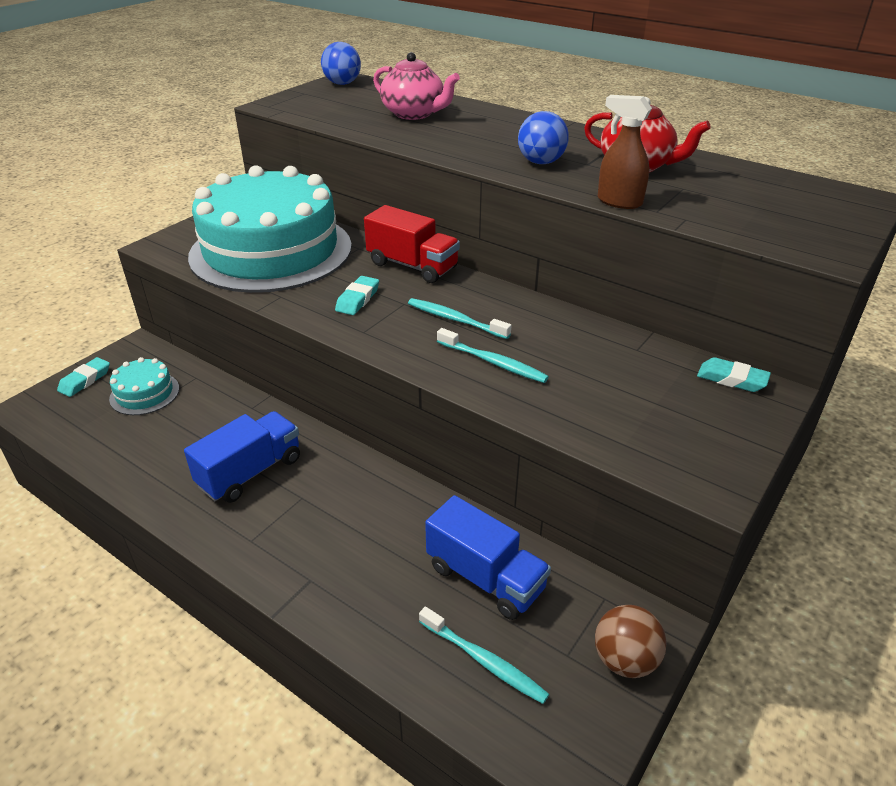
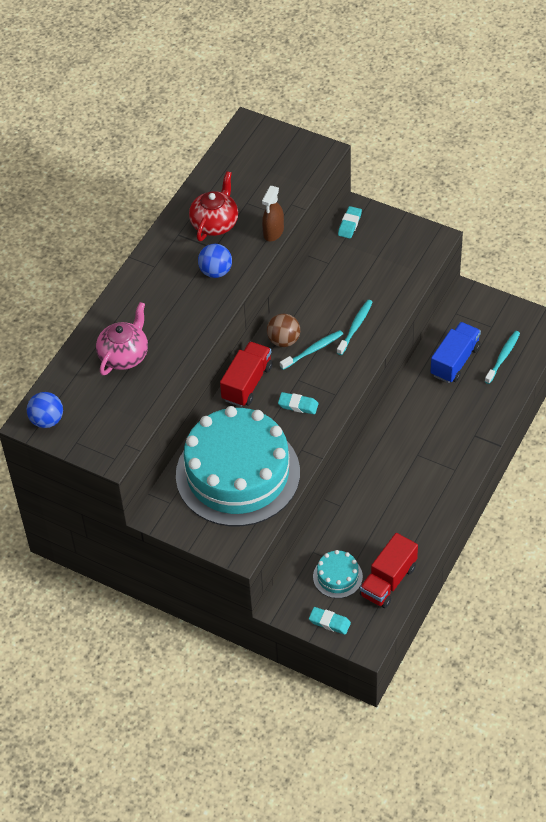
camera: 95 degrees left, 15 degrees up
(103, 438) = (388, 581): none -> red truck
(250, 472) = (402, 486): blue truck -> none
(455, 319) = (313, 350): turquoise toothbrush -> turquoise toothbrush turned 150 degrees counterclockwise
(625, 660) = (488, 306): brown ball -> brown ball (284, 340)

